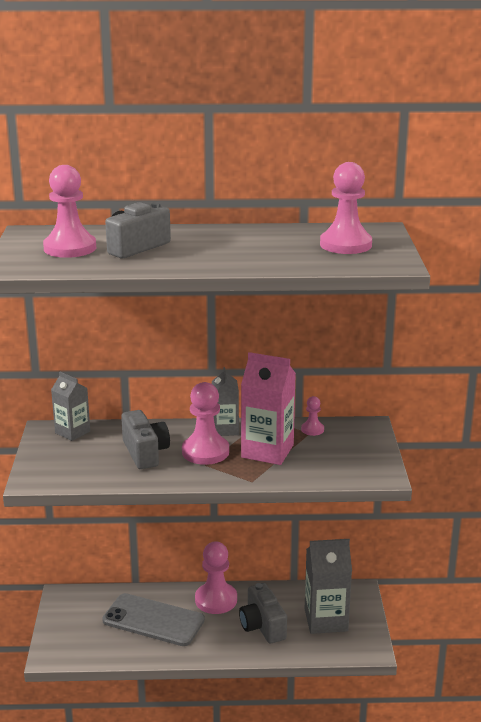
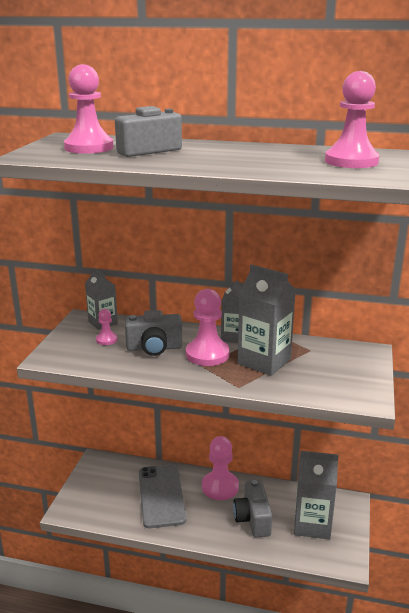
camera: 15 degrees right, 0 degrees up
(145, 453) = (154, 348): grey camera -> grey camera turned 90 degrees clockwise
(153, 620) = (161, 496): grey phone -> grey phone turned 45 degrees clockwise
(267, 451) = (264, 361): pink carton -> grey carton
(312, 429) = (314, 347): pink pawn -> pink pawn (106, 340)

